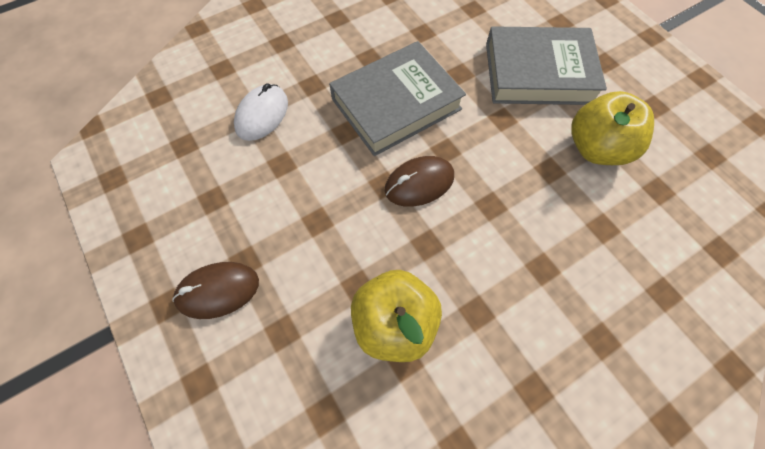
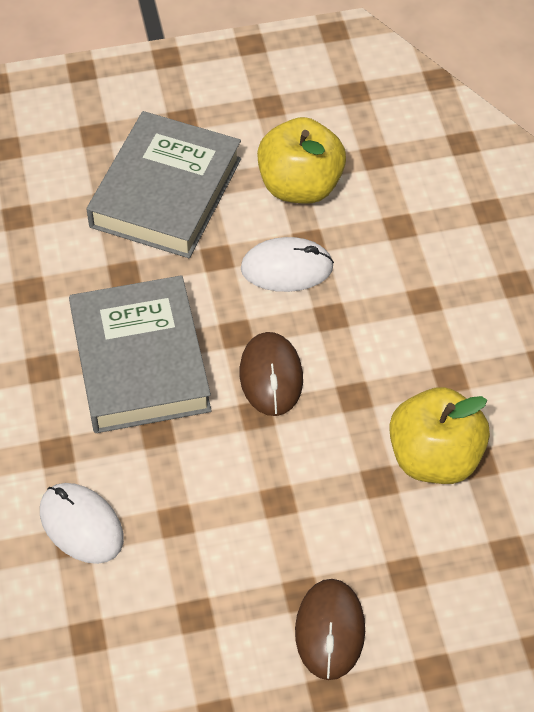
camera: 70 degrees left, 10 degrees down
(518, 163) = (287, 268): none -> white mouse

